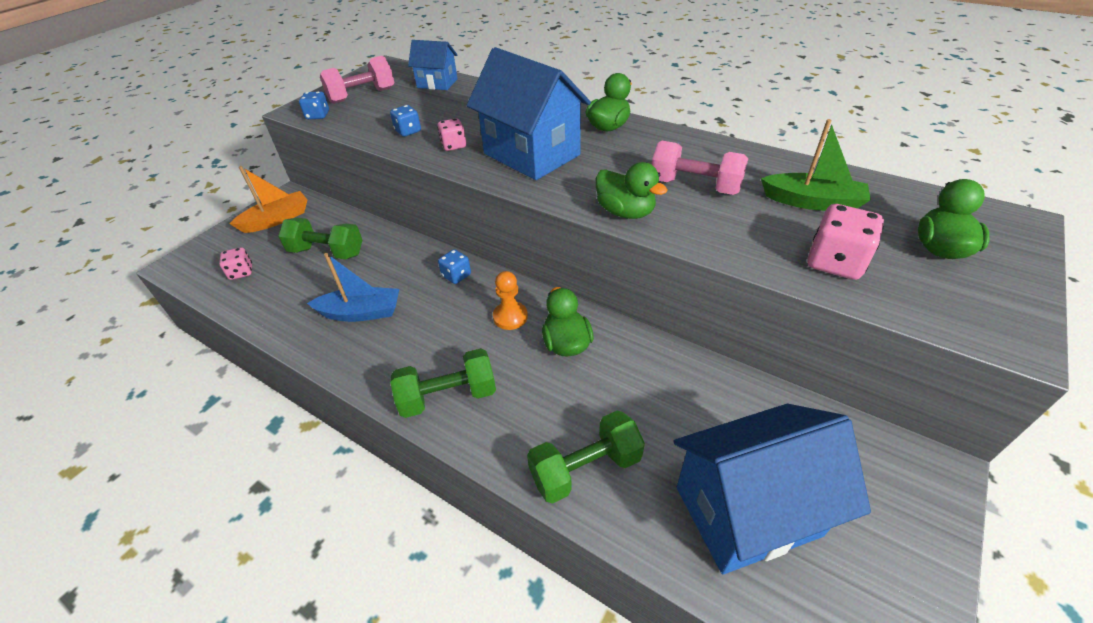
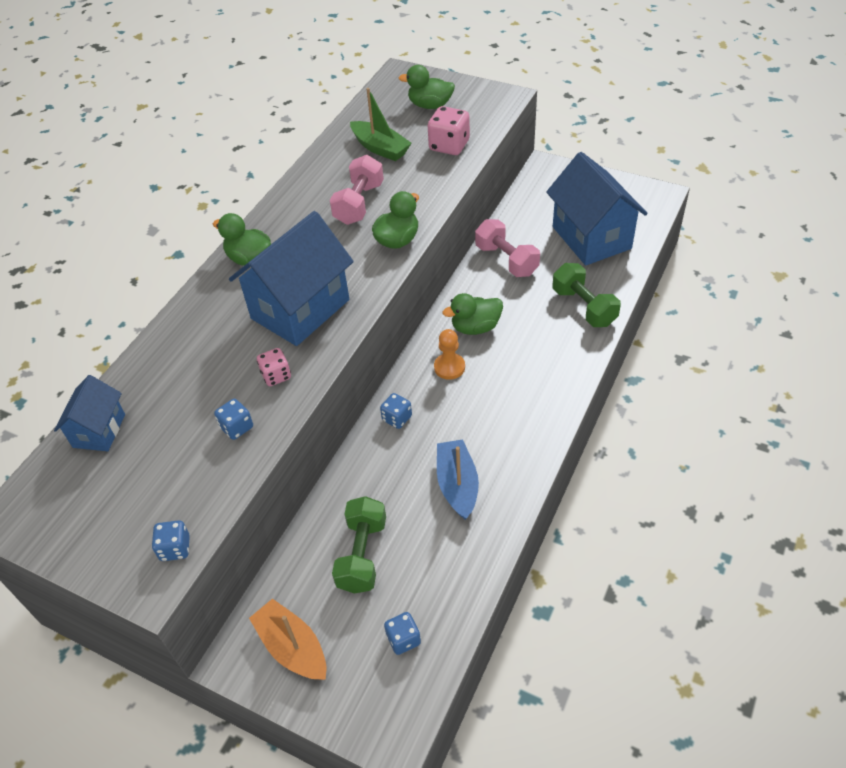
camera: 95 degrees left, 5 degrees up
(241, 272) = (403, 639): pink dice -> blue dice
(362, 96) = (119, 512): pink dumbbell -> pink dumbbell (506, 260)
(448, 396) = (542, 392): green dumbbell -> none
(812, 202) = (380, 148): green boat -> green boat turned 120 degrees clockwise

